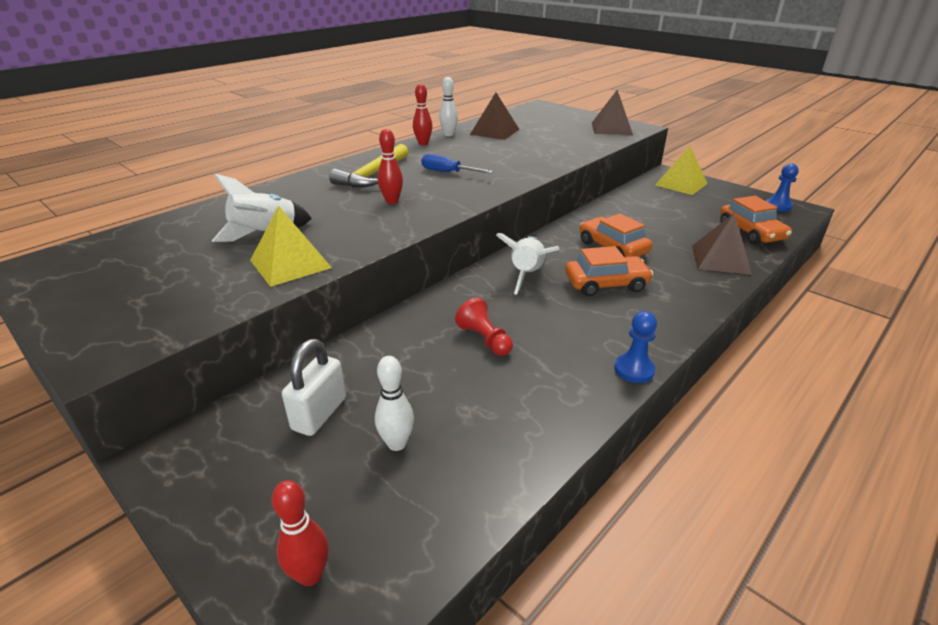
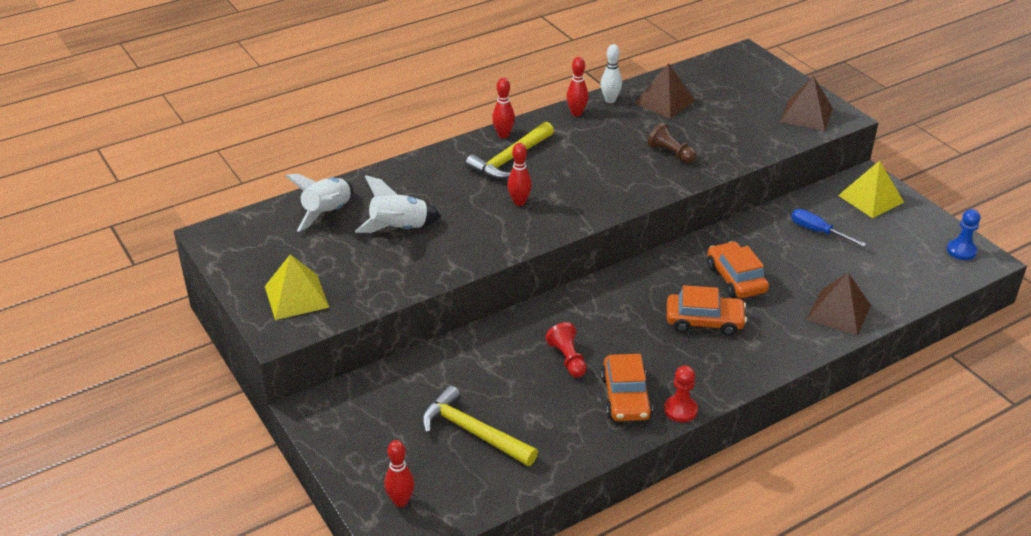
camera: 15 degrees right, 5 degrees up
(290, 264) = (416, 266): yellow pyramid -> yellow pyramid (296, 296)
(319, 414) = (421, 399): white padlock -> none
(361, 161) = (503, 135): none -> red bowling pin
(397, 443) = (472, 432): white bowling pin -> yellow hammer
(448, 172) = (587, 167): blue screwdriver -> blue screwdriver (818, 231)
(518, 157) = (670, 153): none -> brown pawn
(527, 275) = (633, 298): white rocket -> white rocket (327, 213)
(634, 370) = (680, 410): blue pawn -> red pawn
(751, 232) = (899, 283): orange car -> orange car (625, 397)

